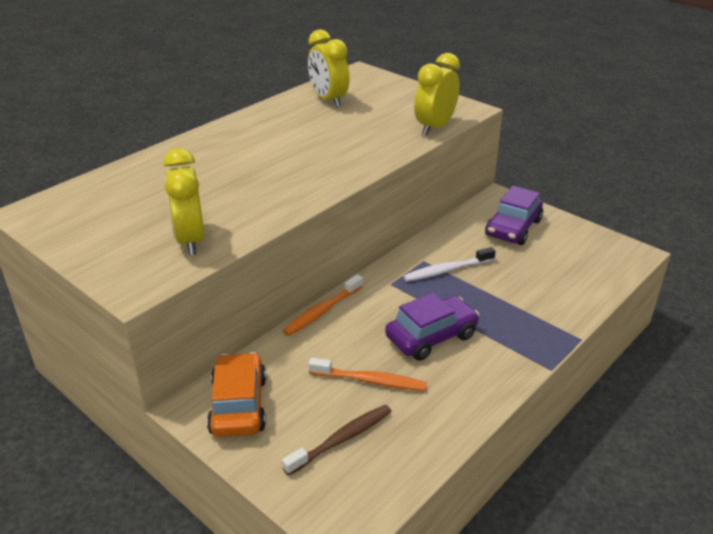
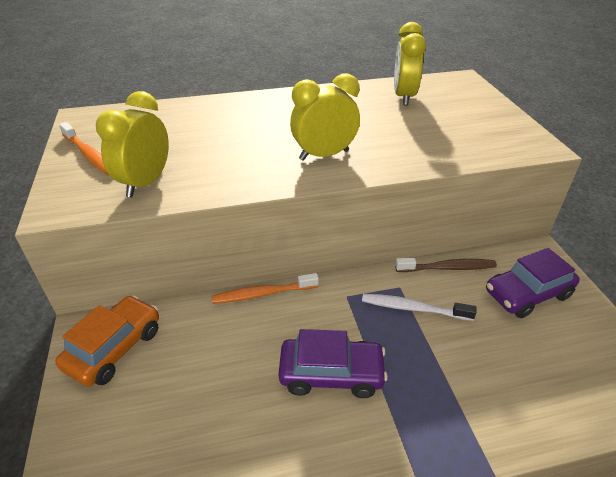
camera: 35 degrees right, 5 degrees up
(341, 439) = (149, 437): brown toothbrush -> brown toothbrush (447, 268)
(370, 381) = (232, 389): orange toothbrush -> orange toothbrush (88, 155)
(435, 127) = (480, 154): yellow clock -> yellow clock (324, 155)

